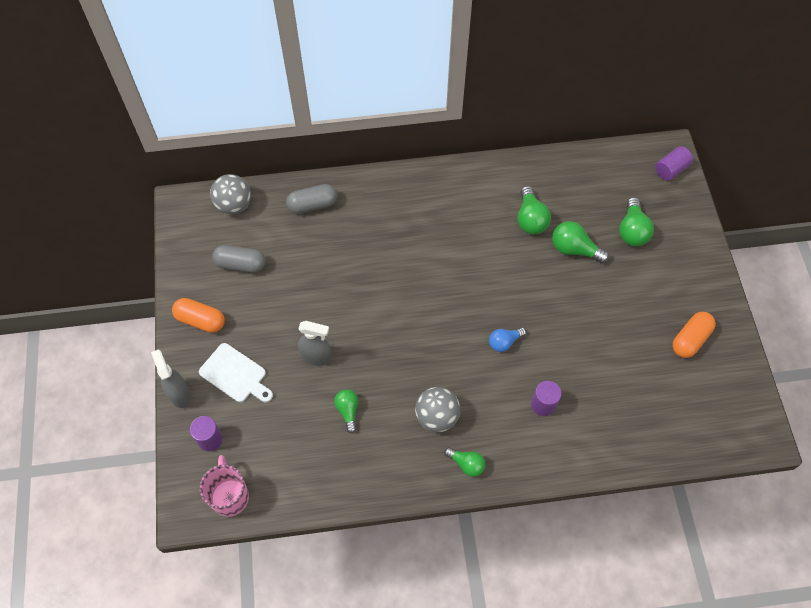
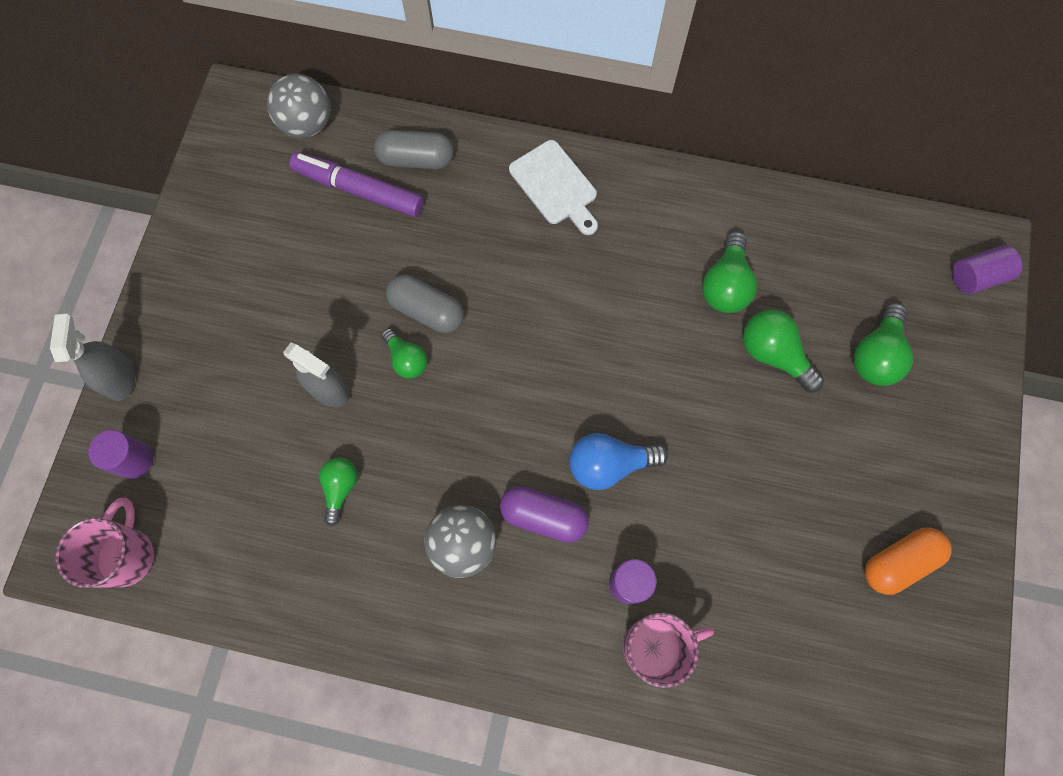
camera: 20 degrees right, 10 degrees up
(200, 320) = (193, 279): orange capsule -> none
(235, 374) = (207, 377): white cutting board -> white cutting board (555, 186)
(241, 264) = (281, 215): grey capsule -> grey capsule (427, 310)
(284, 234) = (359, 190): none -> purple marker
(466, 464) = (477, 634): green light bulb -> green light bulb (406, 359)
(478, 384) = (543, 516): none -> purple capsule
(504, 342) = (609, 464): blue light bulb -> blue light bulb, size x1.52
(572, 434) = (654, 646): none -> pink mug

